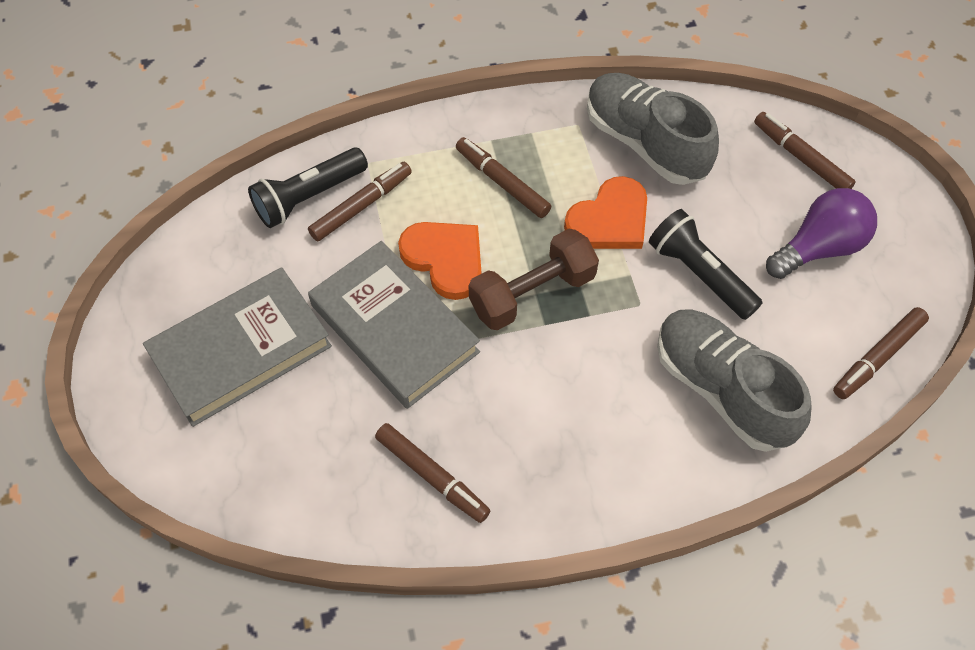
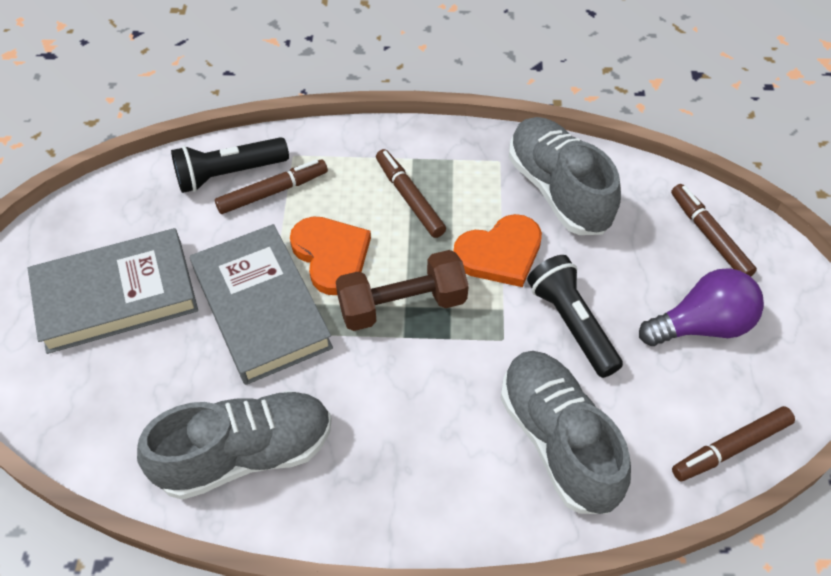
camera: 15 degrees right, 5 degrees down
(432, 476) = (245, 454): brown marker -> grey shoe

